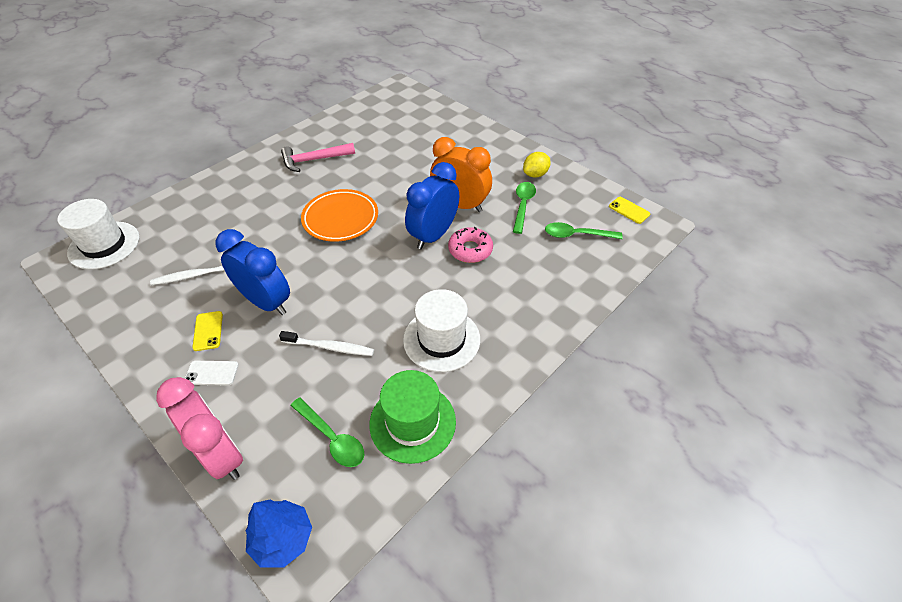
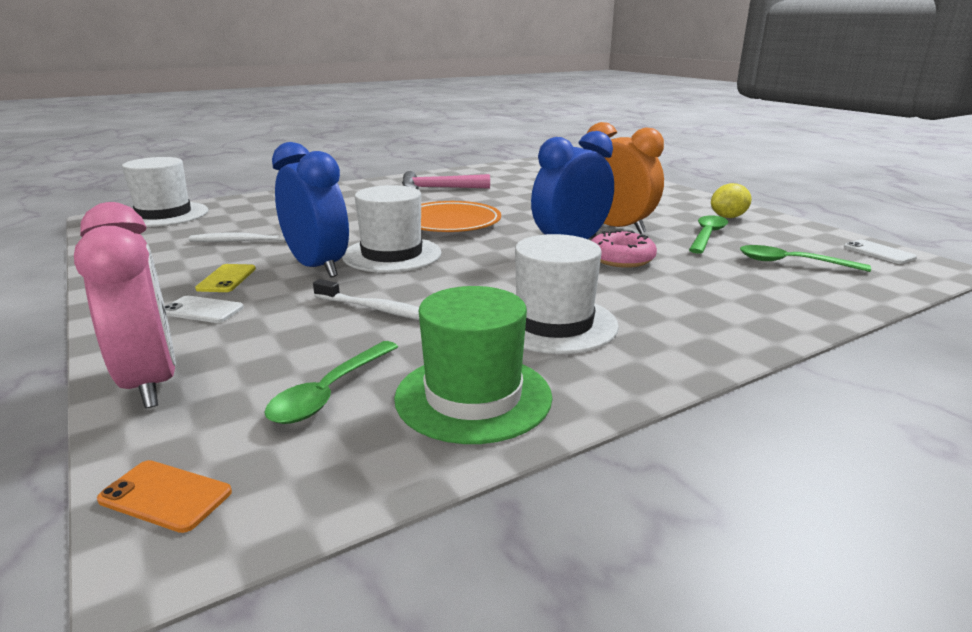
camera: 15 degrees right, 25 degrees down
(283, 539) = (165, 496): blue tree -> orange phone
(313, 274) = (392, 254): none -> white hat
(332, 438) = (330, 392): green spoon -> green spoon turned 60 degrees clockwise
(629, 210) = (879, 252): yellow phone -> white phone

